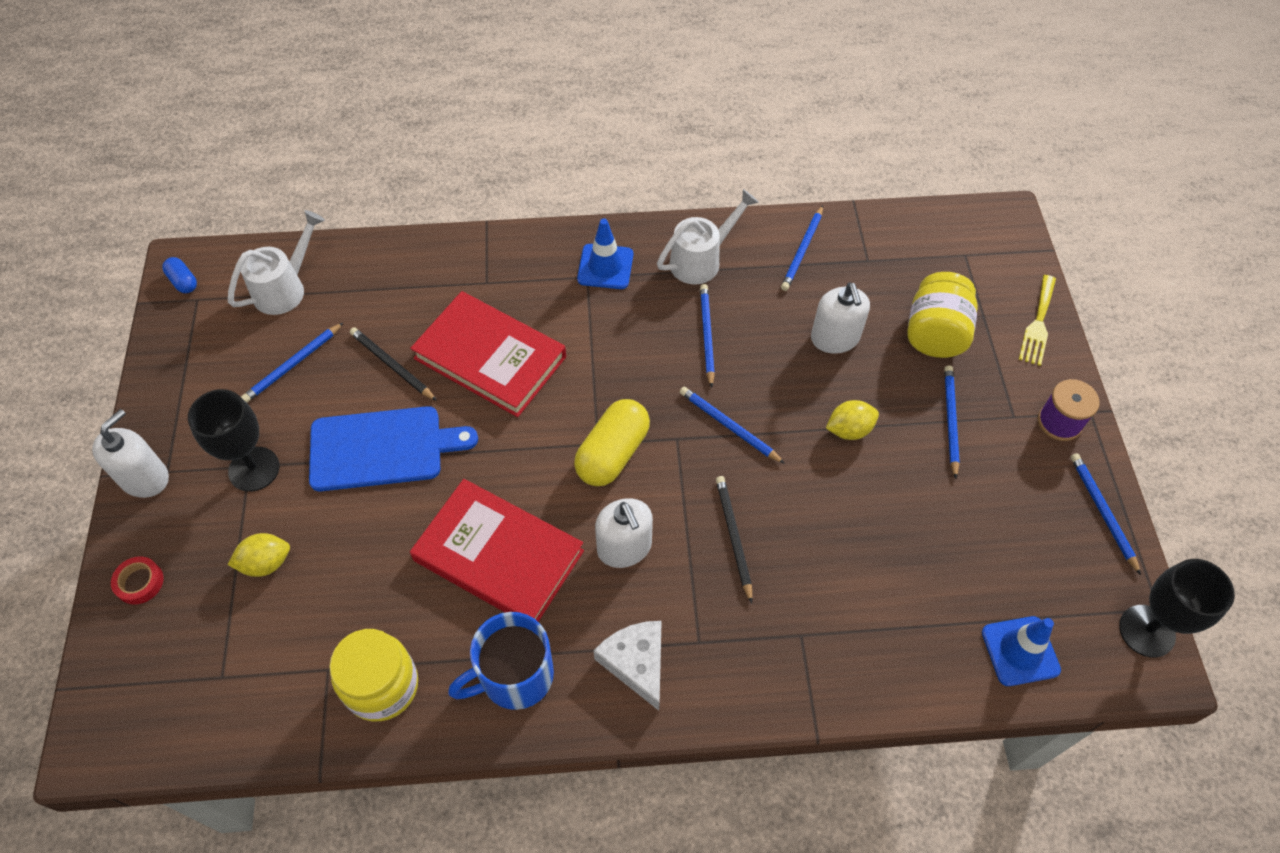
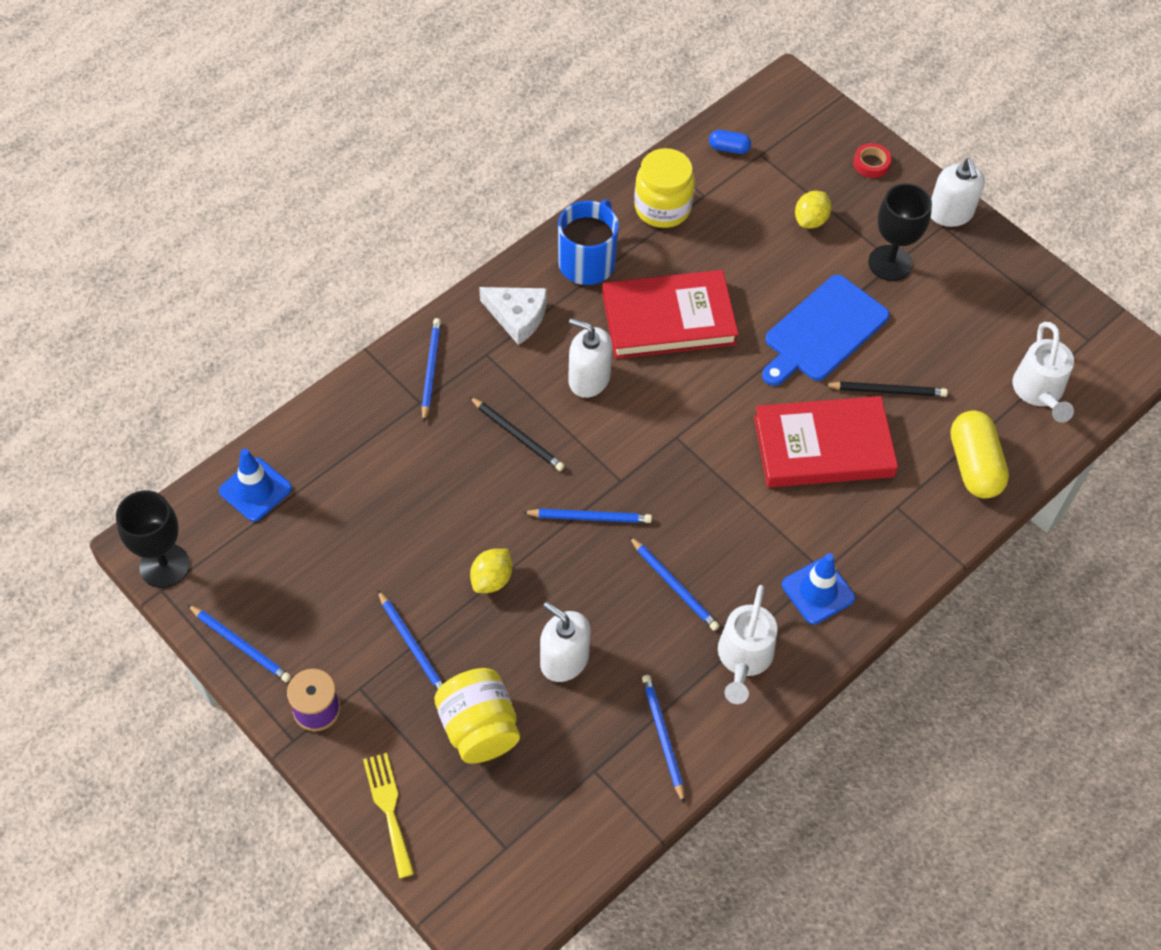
camera: 140 degrees right, 0 degrees up
(183, 281) = (1117, 345): blue capsule -> blue capsule (729, 148)
(293, 365) = (956, 343): blue pencil -> blue pencil (431, 370)
(612, 453) = (658, 437): yellow capsule -> yellow capsule (974, 465)

